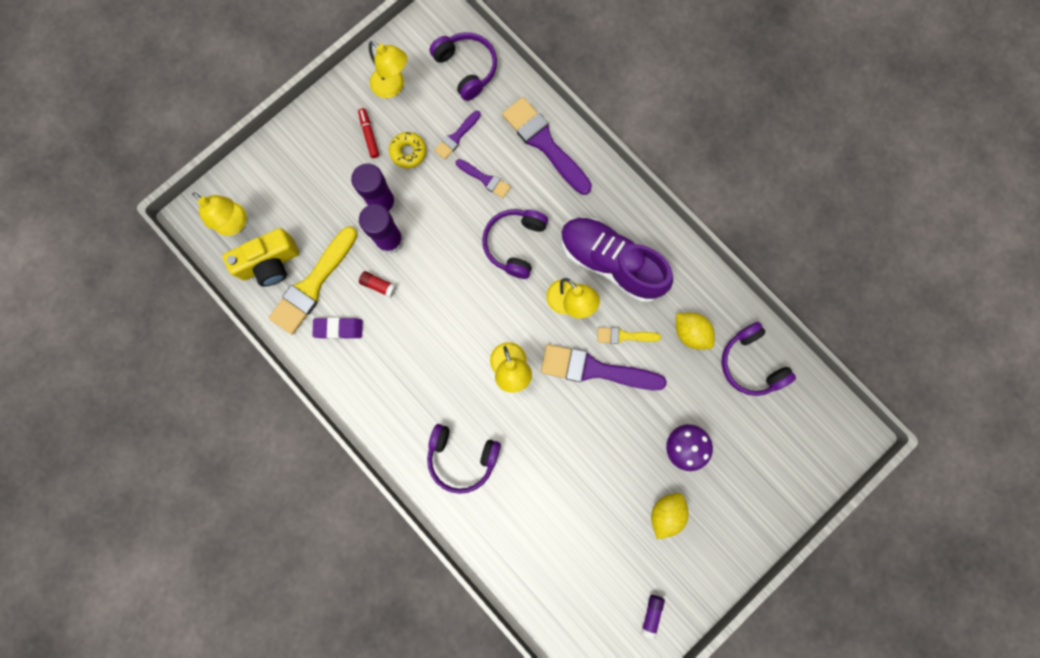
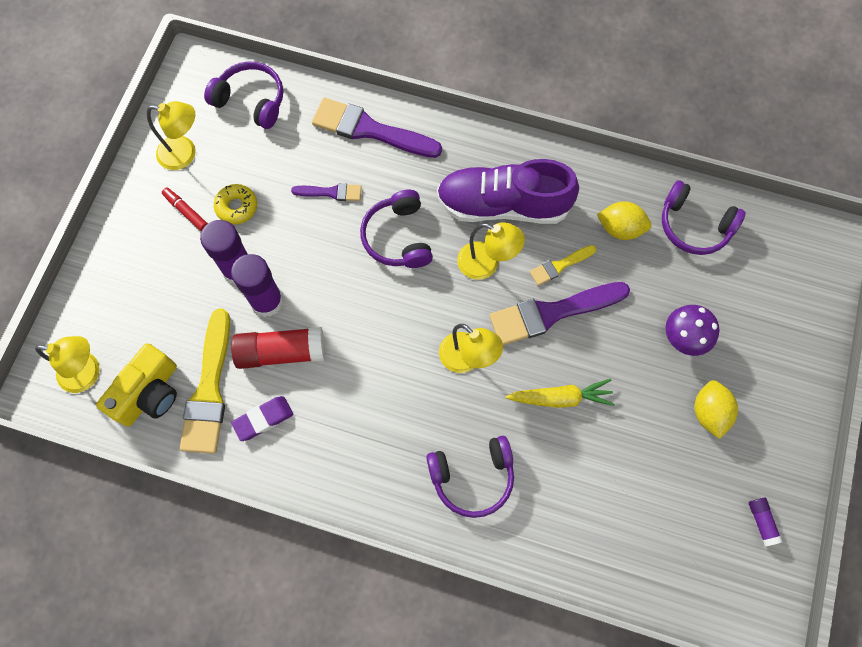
camera: 30 degrees left, 10 degrees down
(378, 285) = (281, 352): red glue stick -> red glue stick, size x2.07
(456, 137) = (278, 168): purple brush -> none
(561, 437) = (560, 398): none -> yellow carrot

